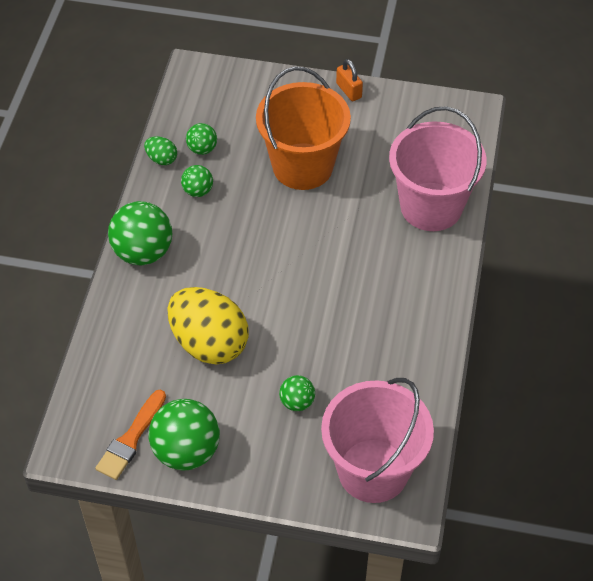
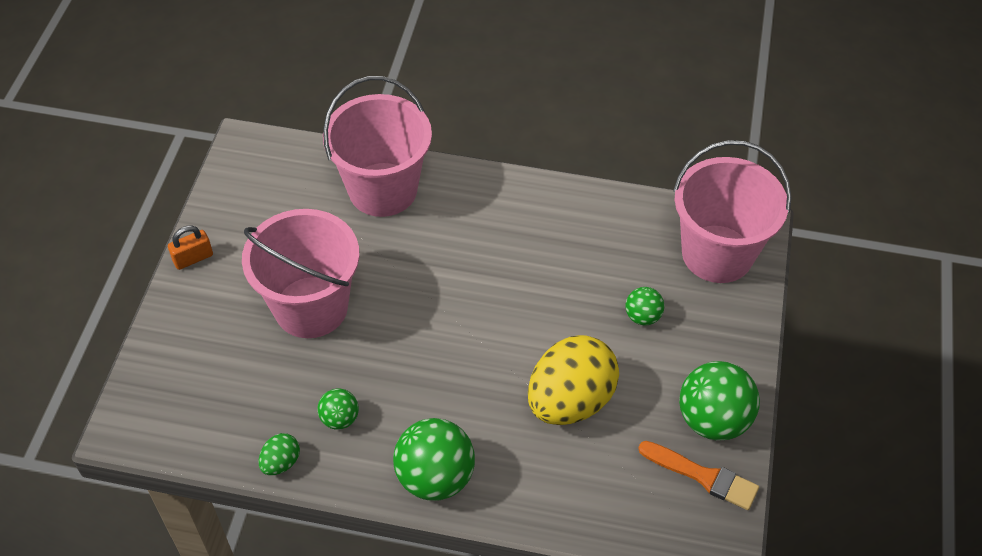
camera: 90 degrees left, 0 degrees up
(202, 149) = (269, 415): green ball -> none
(302, 166) = (311, 307): orange bucket -> pink bucket

